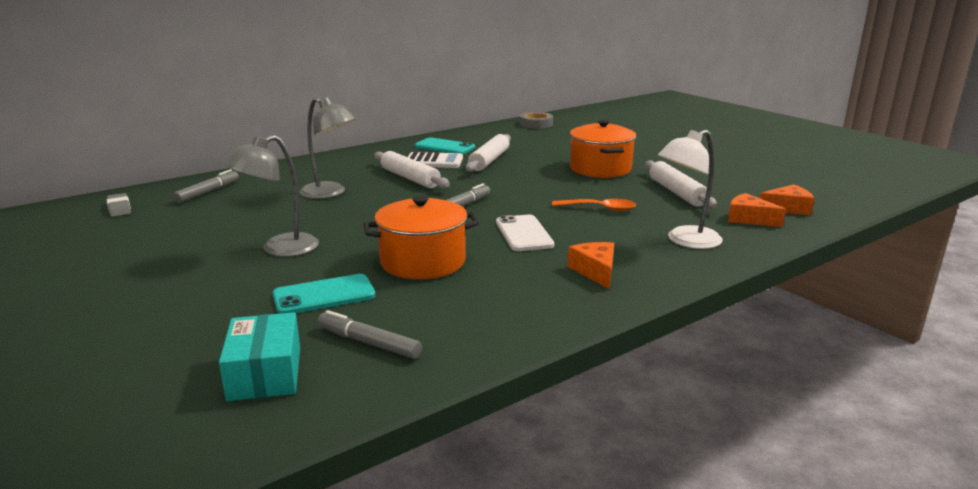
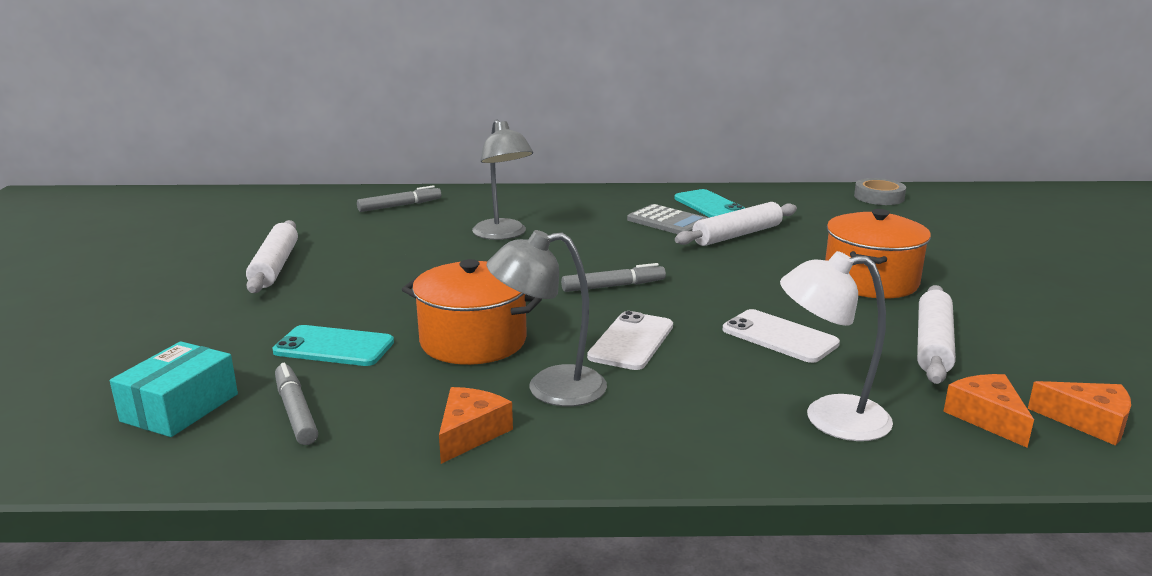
camera: 35 degrees right, 0 degrees up
(119, 208) = (310, 206): grey eraser -> none
(280, 249) = (369, 285): grey lamp -> grey lamp (550, 388)
(410, 178) = (610, 236): white rolling pin -> white rolling pin (275, 266)
(434, 161) = (668, 221): white calculator -> grey calculator
(595, 271) = (640, 418): orange cheese -> orange cheese (470, 433)
(600, 209) = (779, 337): orange spoon -> white phone

